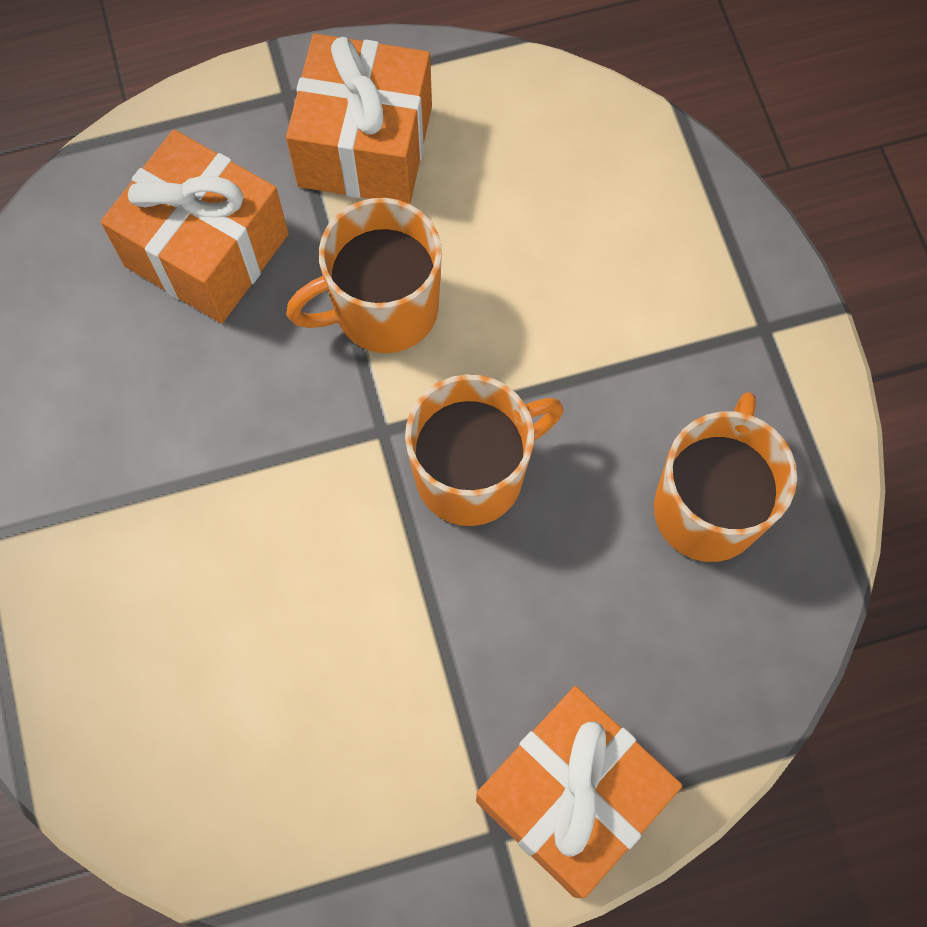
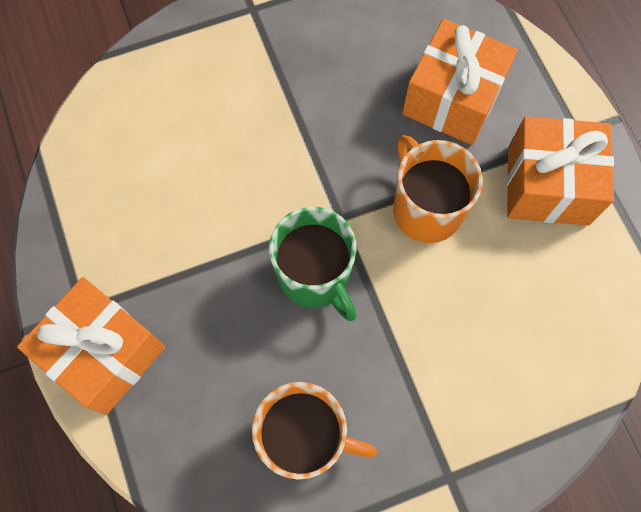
camera: 85 degrees right, 0 degrees up
(473, 473) = (315, 276): orange mug -> green mug

